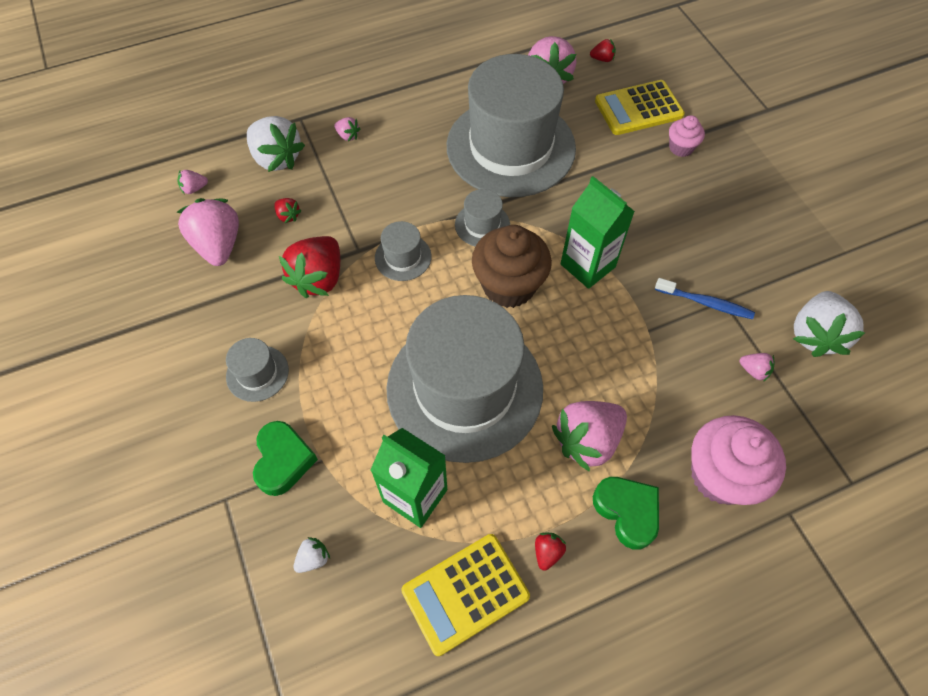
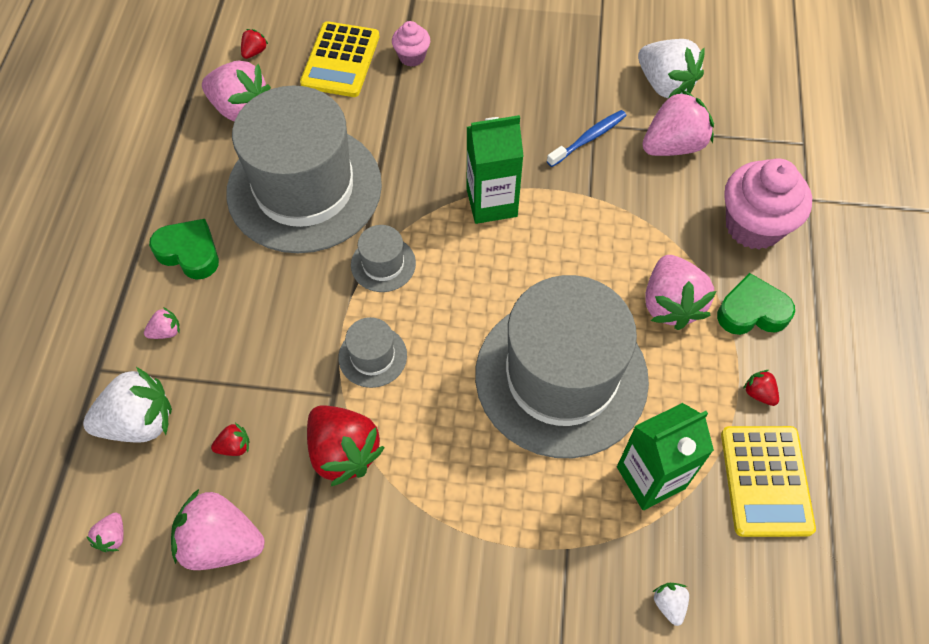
camera: 60 degrees left, 0 degrees up
(257, 373) = (426, 570): grey hat -> none
(283, 460) = (547, 588): green heart -> green heart (189, 253)
(509, 286) = (471, 279): brown cupcake -> none
(753, 370) = (673, 145): pink strawberry -> pink strawberry, size x2.24

